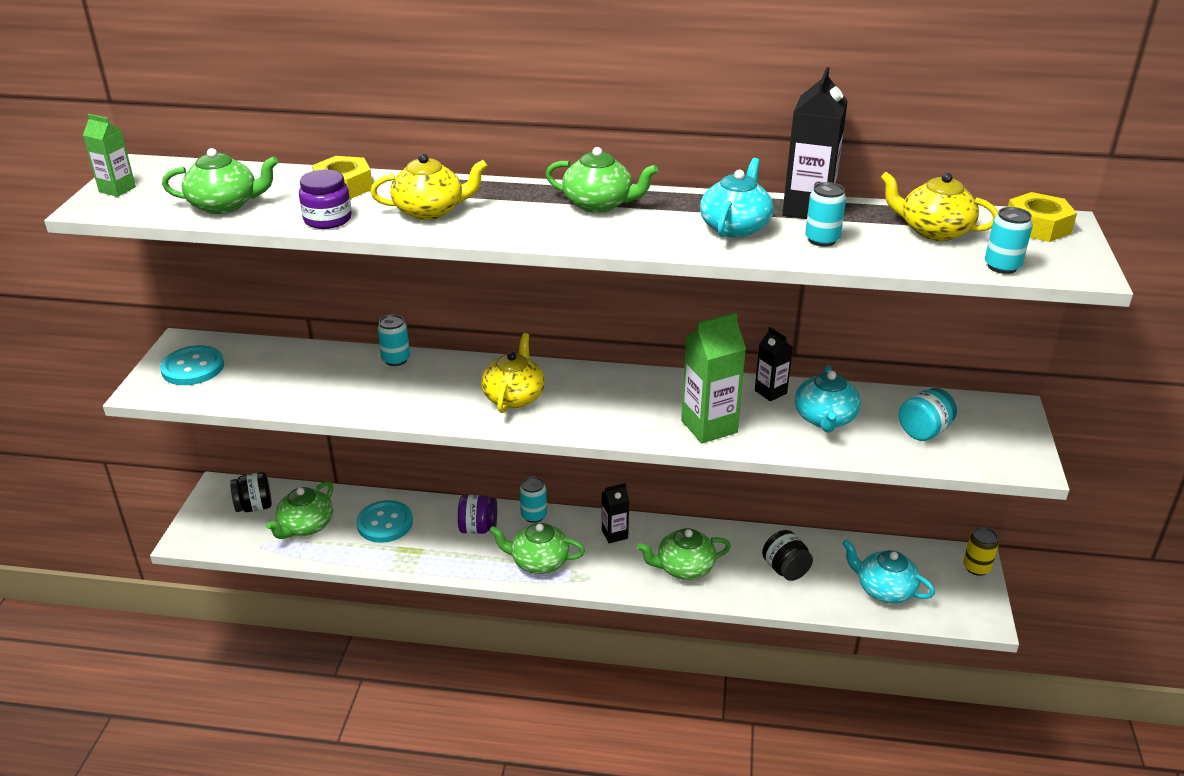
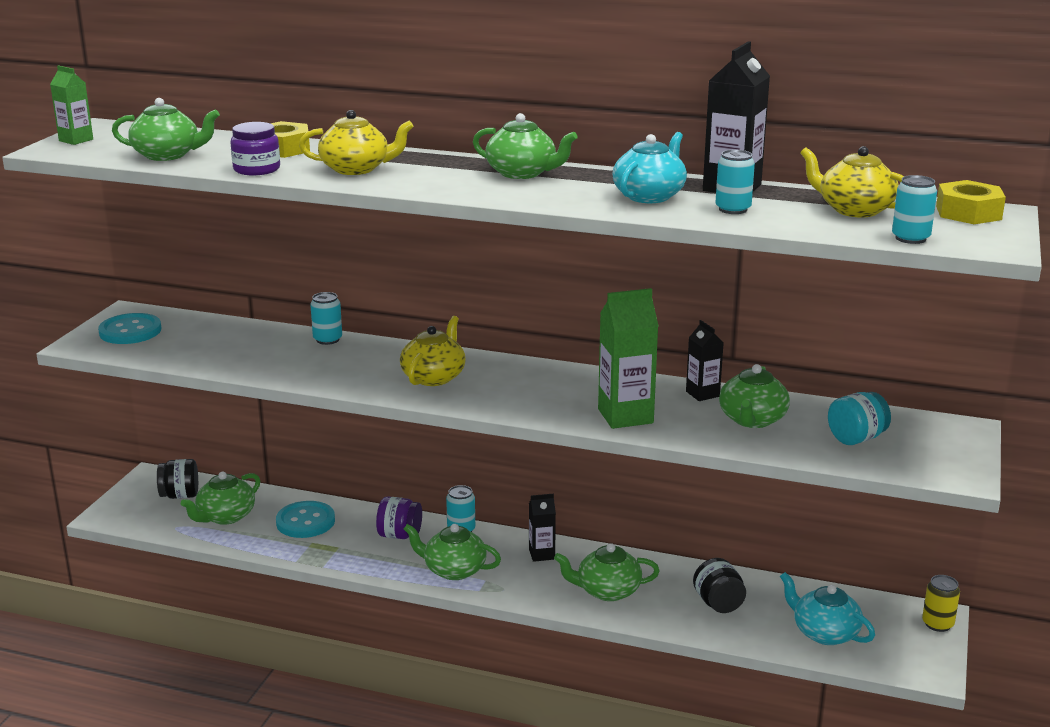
camera: 10 degrees right, 10 degrees down
(825, 419) = (752, 420): turquoise teapot -> green teapot

